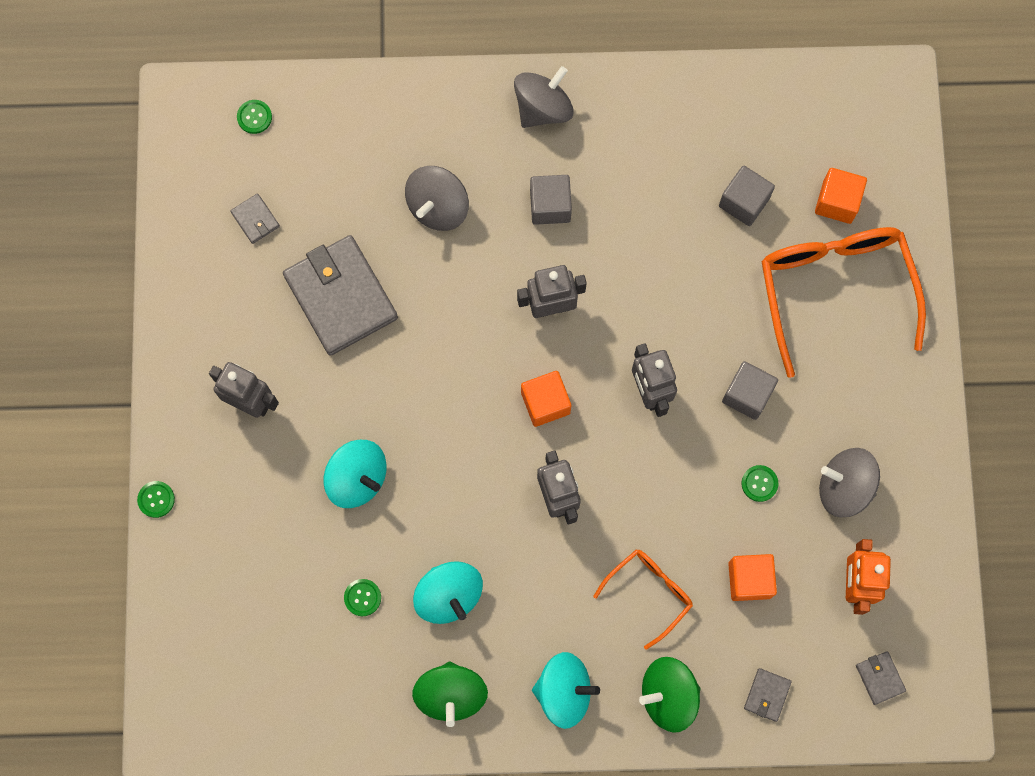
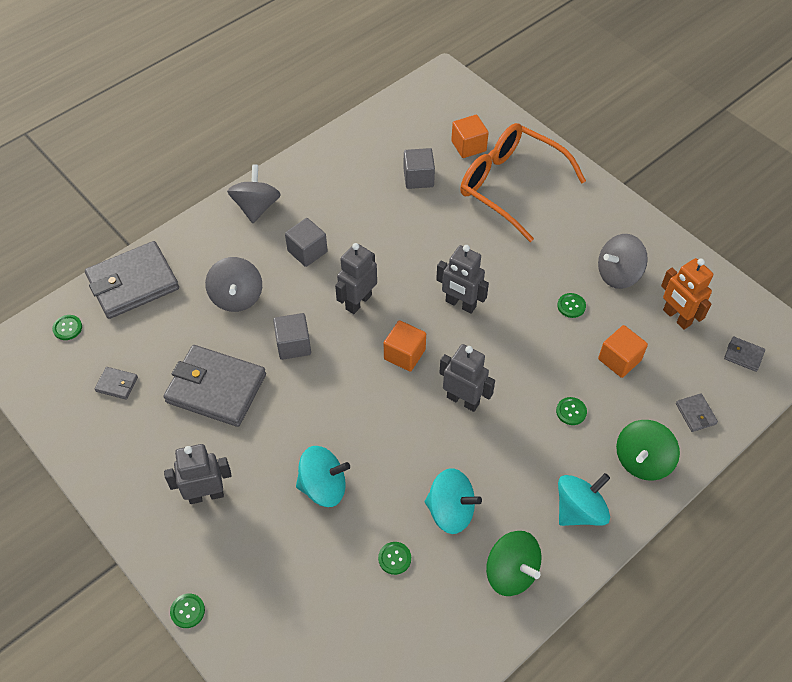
camera: 40 degrees left, 20 degrees down
(351, 110) = (133, 283): none -> grey wallet
(649, 593) = (571, 411): orange glasses -> green button
(747, 395) = (517, 267): grey cube -> grey cube (293, 345)

